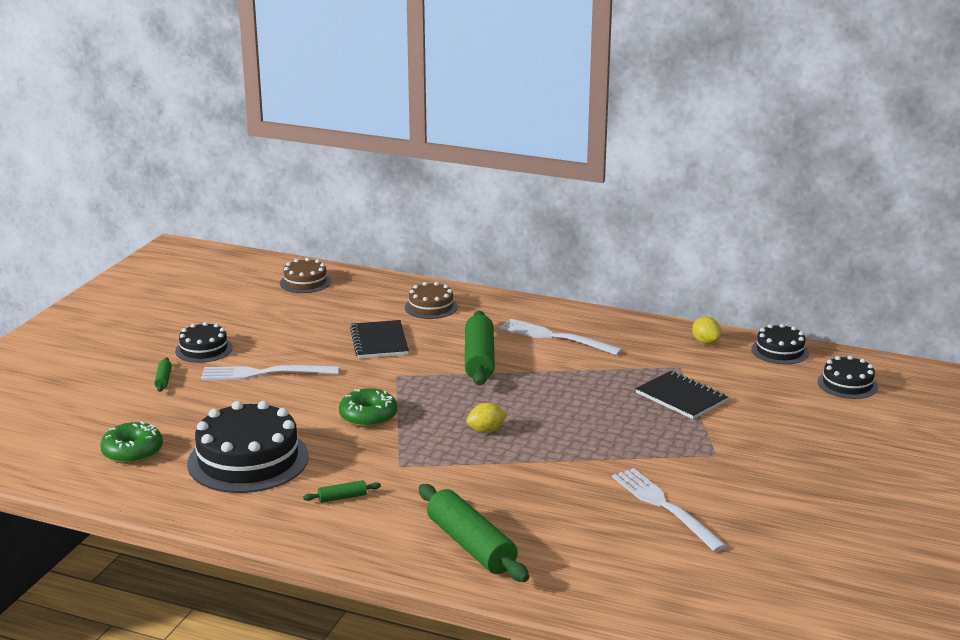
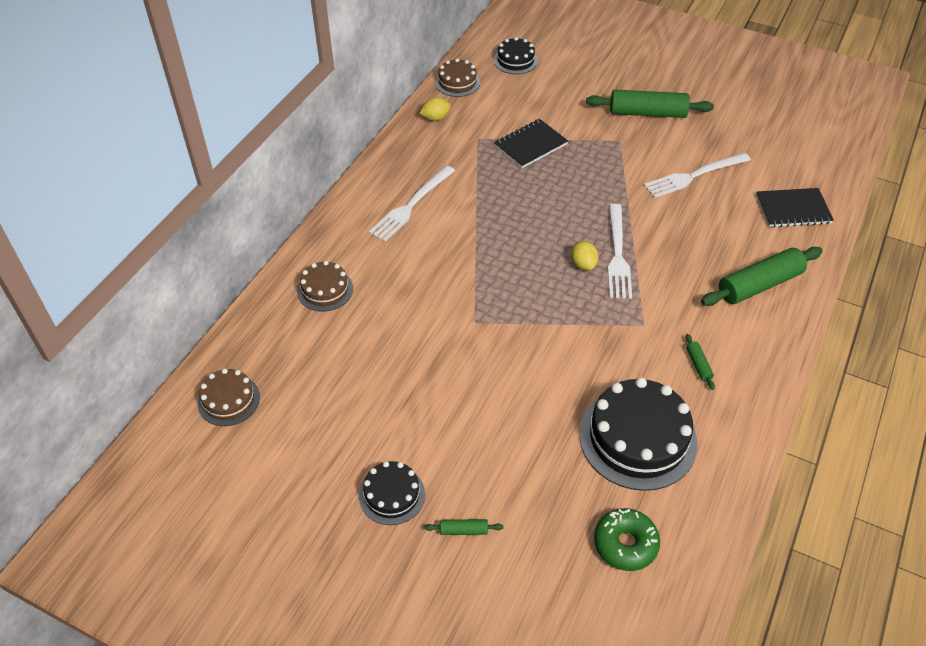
camera: 85 degrees left, 25 degrees up
(264, 373) = (458, 432): white fork -> white fork (617, 254)
(368, 416) = (555, 345): green donut -> none
(379, 341) = (398, 333): black notebook -> black notebook (793, 209)
(479, 359) = (448, 260): green rolling pin -> green rolling pin (647, 113)
(780, 351) = (457, 82): black cake -> brown cake

